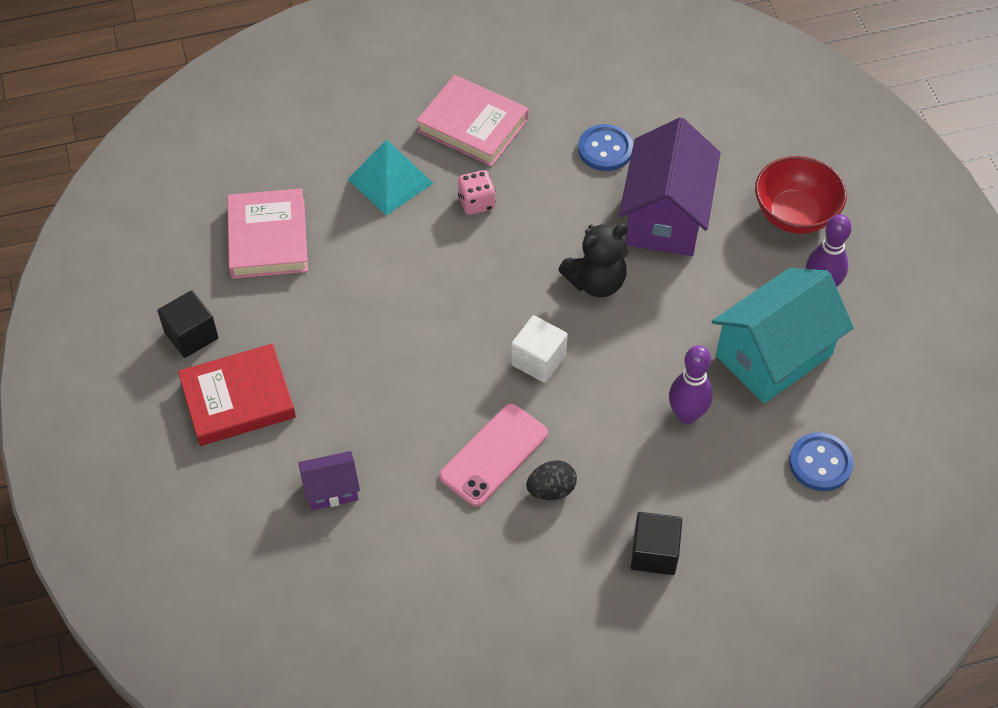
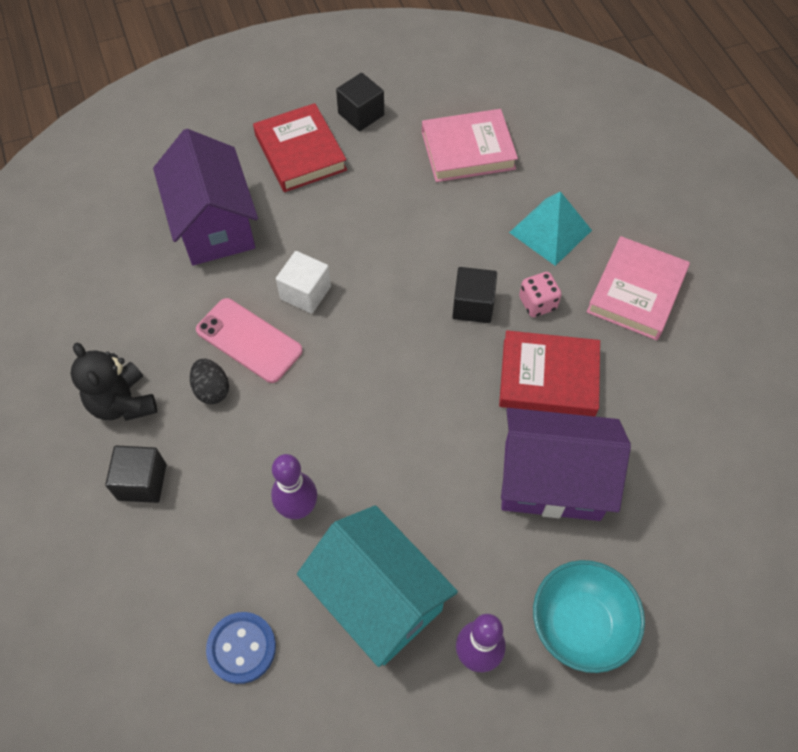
camera: 85 degrees right, 5 degrees up
(331, 489) = (214, 225): purple house -> purple house, size x2.08
(473, 255) = (473, 305): none -> black cube
(538, 360) = (355, 370): white cube -> white cube (305, 293)
(560, 205) = (548, 378): none -> red book
(596, 282) = (454, 416): black teddy bear -> black teddy bear (123, 403)
(605, 149) = (633, 416): blue button -> none
(794, 214) = (580, 625): red bowl -> turquoise bowl

